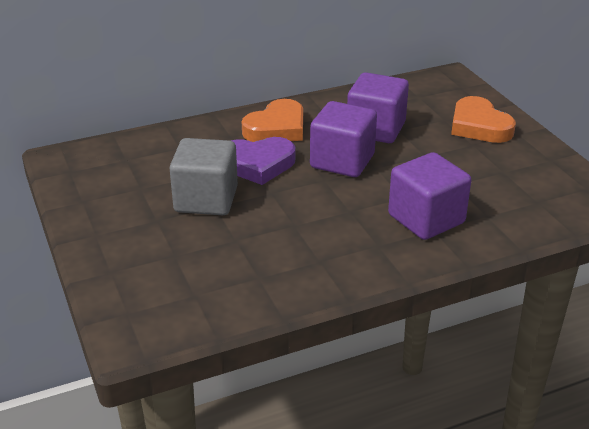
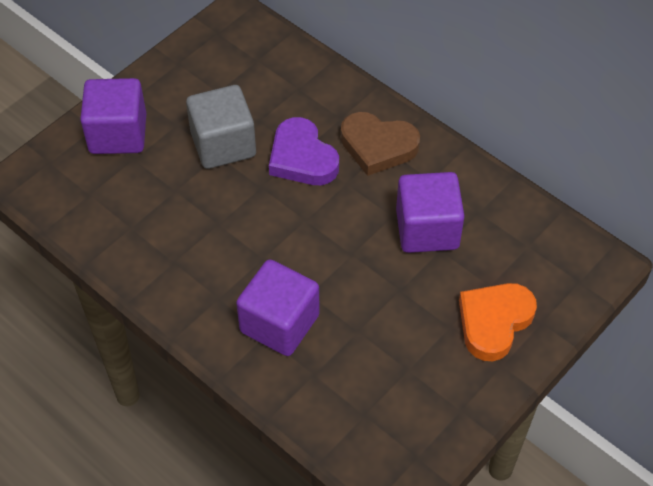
camera: 65 degrees right, 20 degrees up
(276, 128) = (378, 146): orange heart -> brown heart
(342, 161) = (346, 222): purple cube -> purple cube (118, 134)

